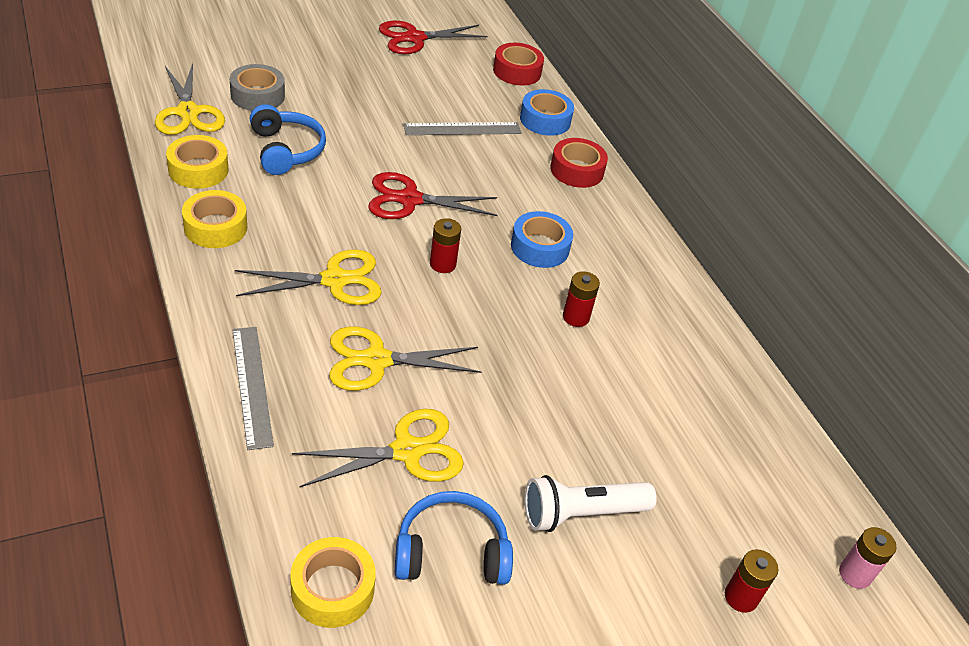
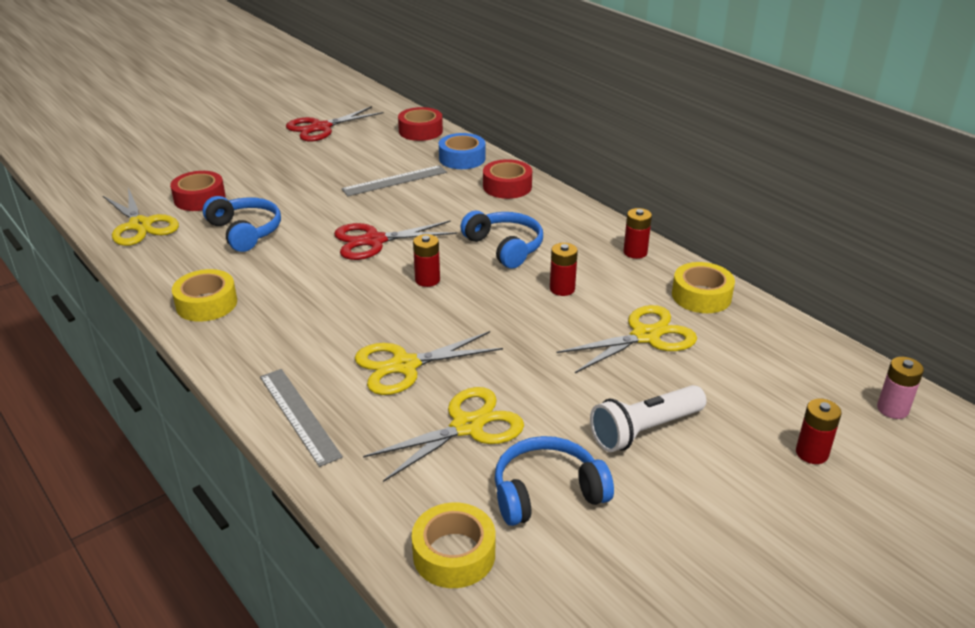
camera: 10 degrees left, 10 degrees down
(198, 170) = (170, 265): yellow tape -> yellow tape (701, 296)
(257, 95) = (199, 198): grey tape -> red tape
(334, 280) = (336, 316): yellow scissors -> yellow scissors (645, 336)
(540, 247) = (505, 247): blue tape -> blue headphones
(674, 295) = (635, 252): none -> red battery

